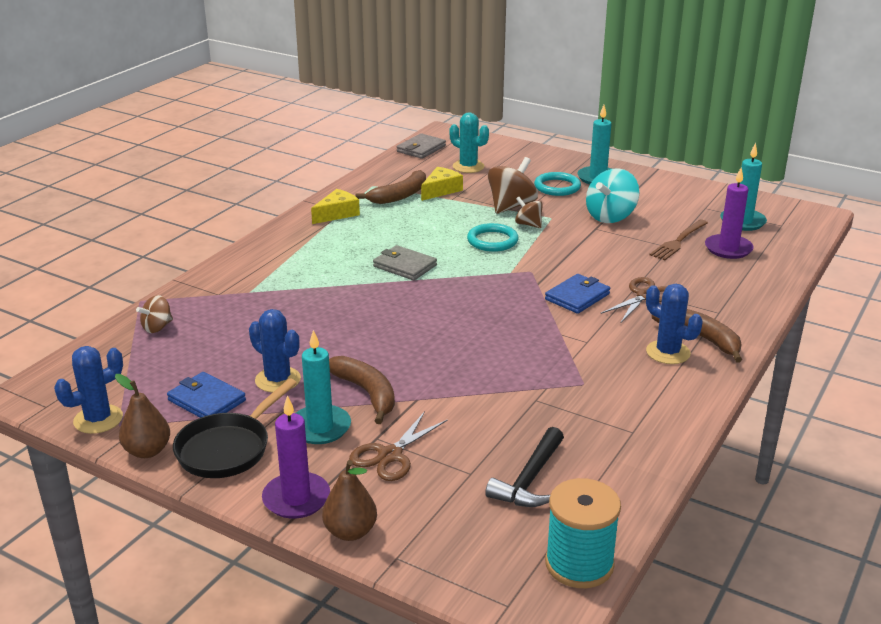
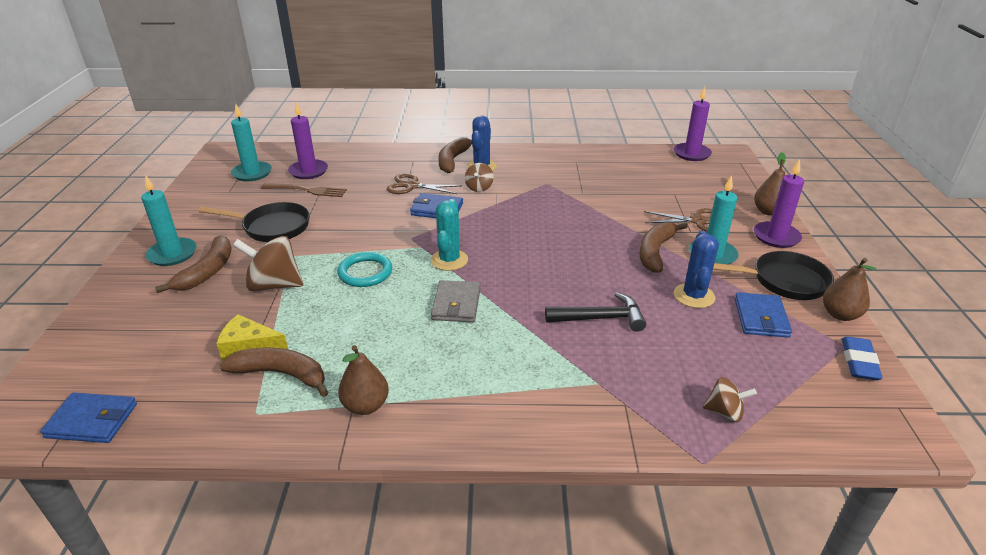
camera: 120 degrees left, 5 degrees up
(98, 419) = (859, 362): blue cactus -> blue eraser
(337, 214) = (365, 405): yellow cheese -> brown pear
(421, 149) = (92, 420): grey wallet -> blue wallet
(468, 167) = (159, 351): turquoise cactus -> turquoise cactus (449, 260)
(528, 224) = (315, 263): brown spinning top -> brown spinning top (479, 188)
(529, 480) = (655, 177): black hammer -> black hammer (601, 318)
(557, 187) = (207, 271): turquoise ring -> brown banana
(579, 564) = (691, 154): turquoise spool -> purple candle
(610, 216) = (272, 227): turquoise spinning top -> black pan

